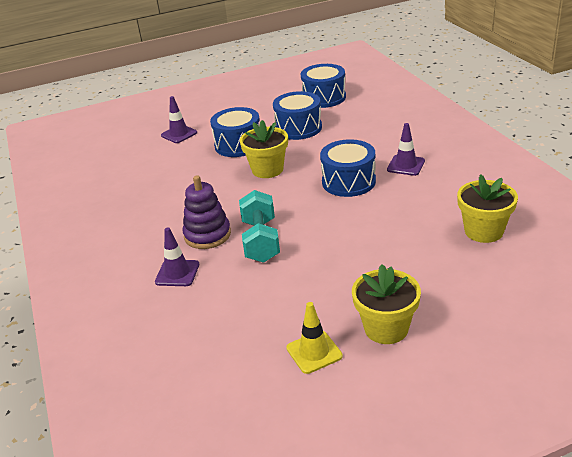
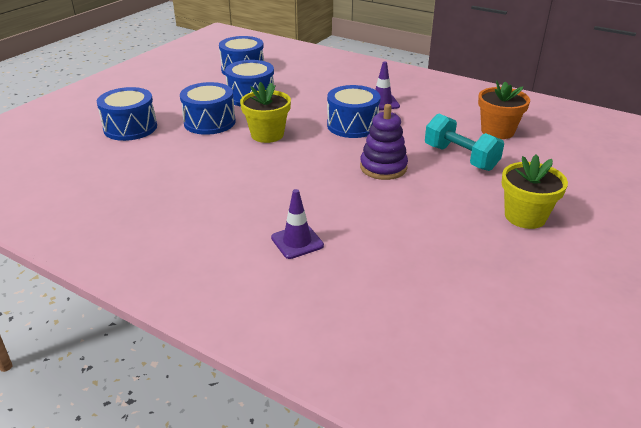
camera: 40 degrees left, 0 degrees up
(179, 134) = (130, 128): purple traffic cone -> blue drum
(207, 235) = (282, 201): purple stacking toy -> purple stacking toy (383, 167)
(260, 241) = (339, 190): turquoise dumbbell -> turquoise dumbbell (460, 158)
(314, 352) = (499, 254): yellow traffic cone -> none
(483, 231) = (497, 131): yellow flower pot -> orange flower pot

